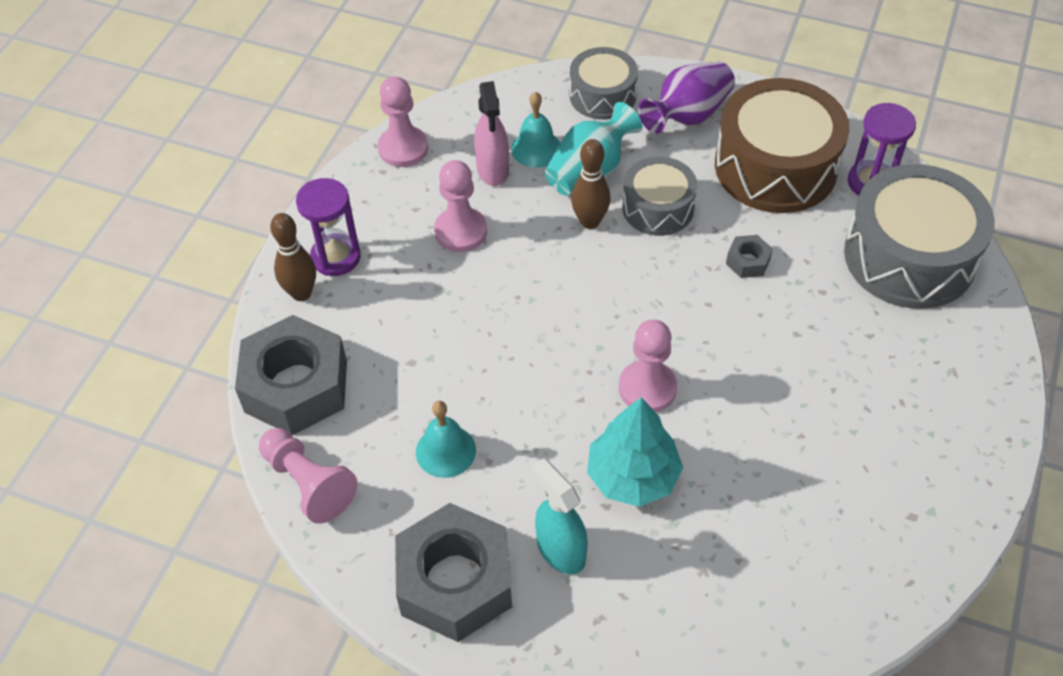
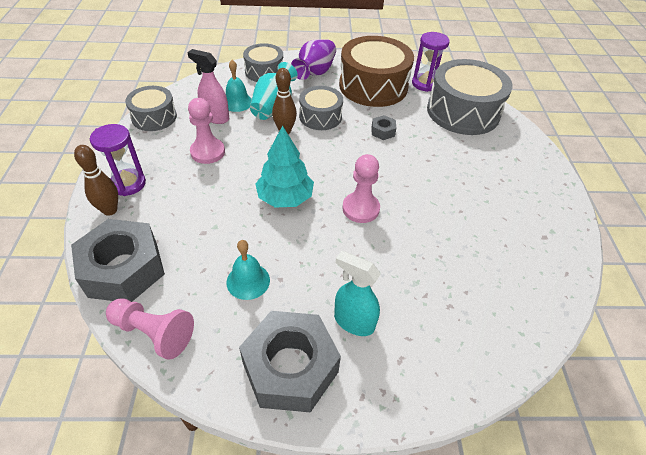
camera: 25 degrees left, 5 degrees down
(403, 148) = (154, 117): pink pawn -> grey drum
(493, 170) = (215, 117): pink spray bottle -> pink spray bottle turned 150 degrees clockwise
(632, 476) = (377, 261): turquoise tree -> turquoise tree (285, 198)

